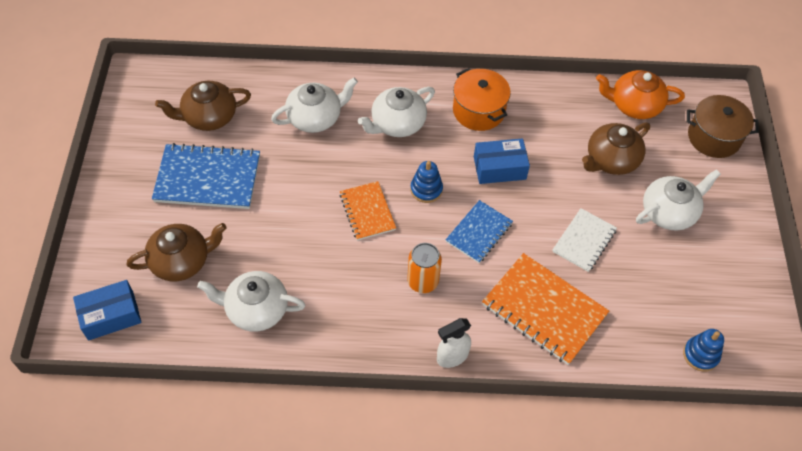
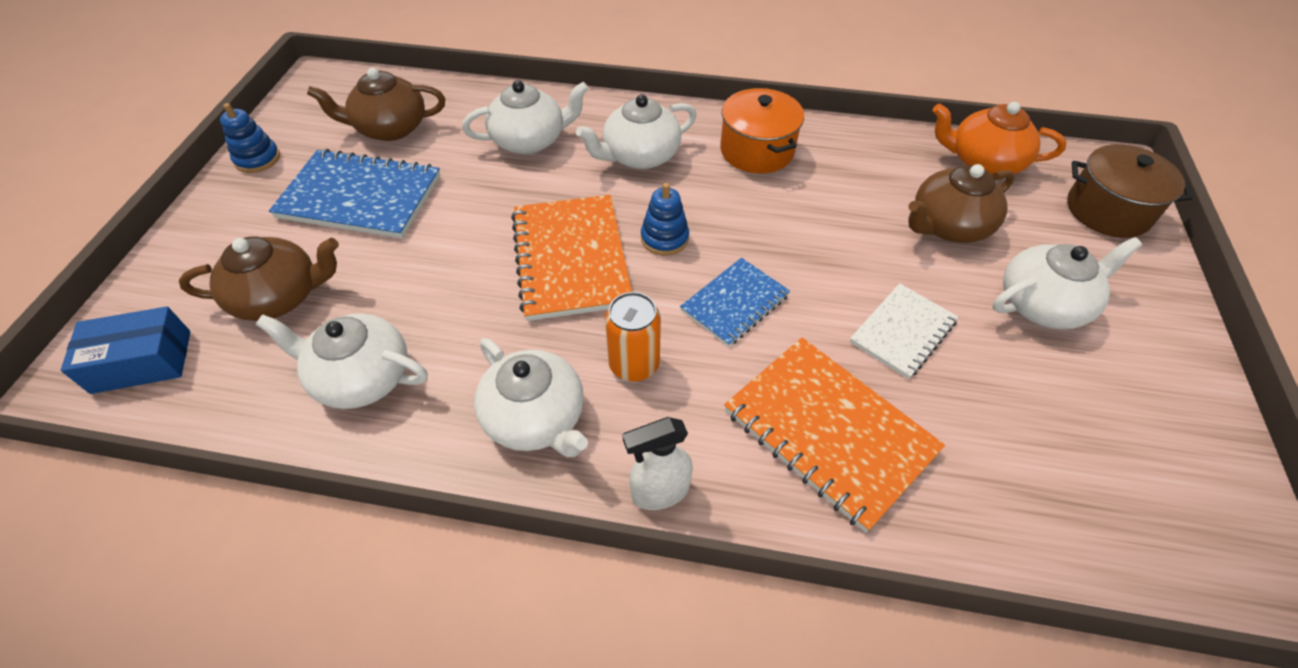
camera: 10 degrees right, 5 degrees down
(367, 212) = (571, 259): orange notebook -> orange notebook, size x1.66
(371, 322) = (536, 418): none -> white teapot
(499, 168) = (778, 221): blue box -> none
(700, 355) = (1116, 545): blue stacking toy -> blue stacking toy (257, 159)

